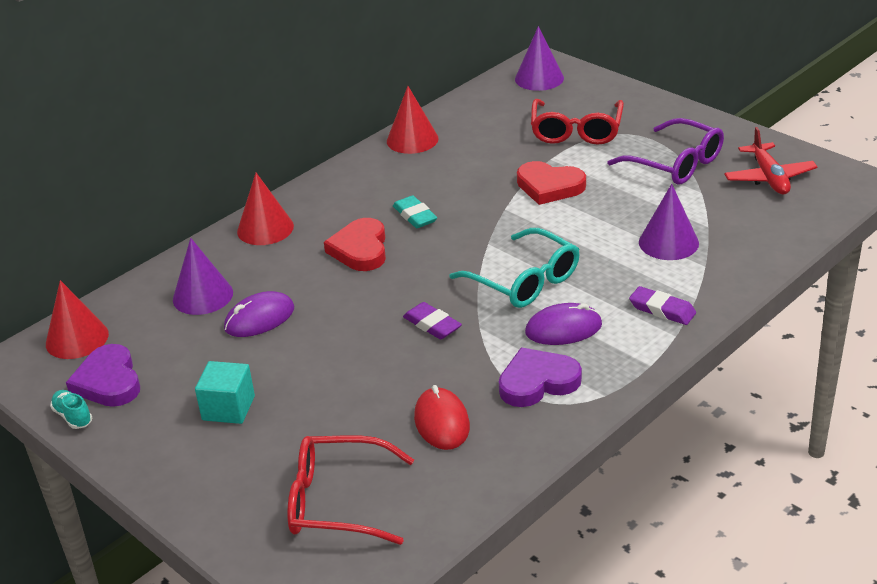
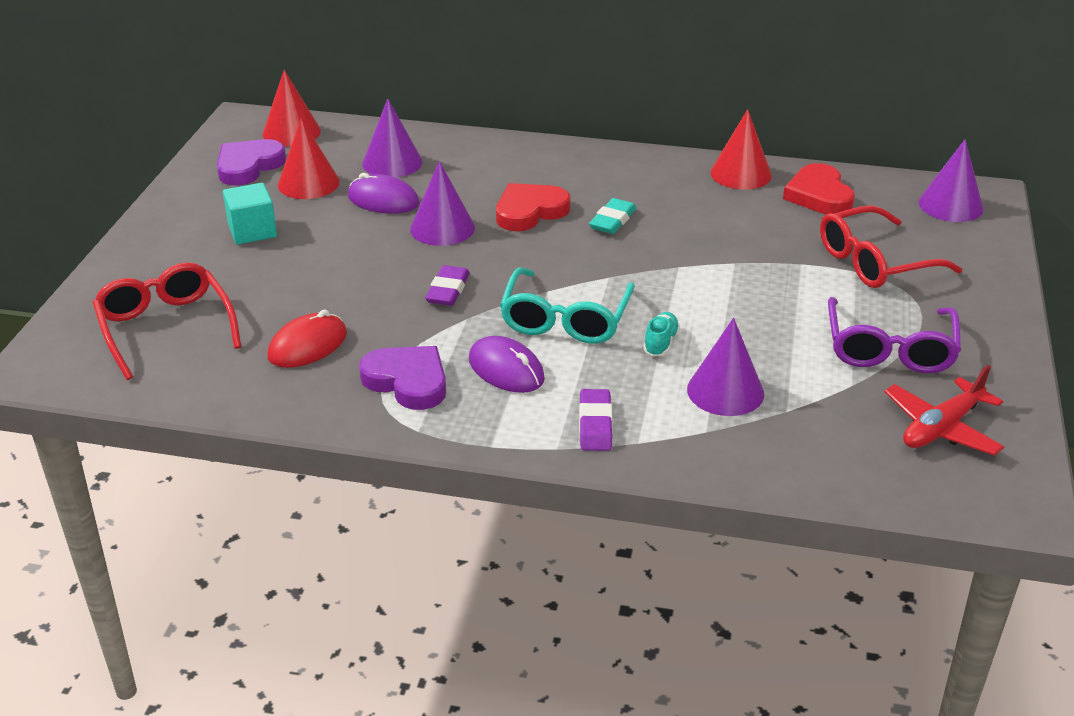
camera: 55 degrees right, 0 degrees up
(73, 416) = (196, 169): turquoise shoe -> turquoise shoe (660, 343)
(265, 228) = (515, 154): red cone -> red cone (308, 183)
(338, 300) = (442, 228): none -> purple cone
(549, 186) = (748, 280): red heart -> red heart (819, 195)

